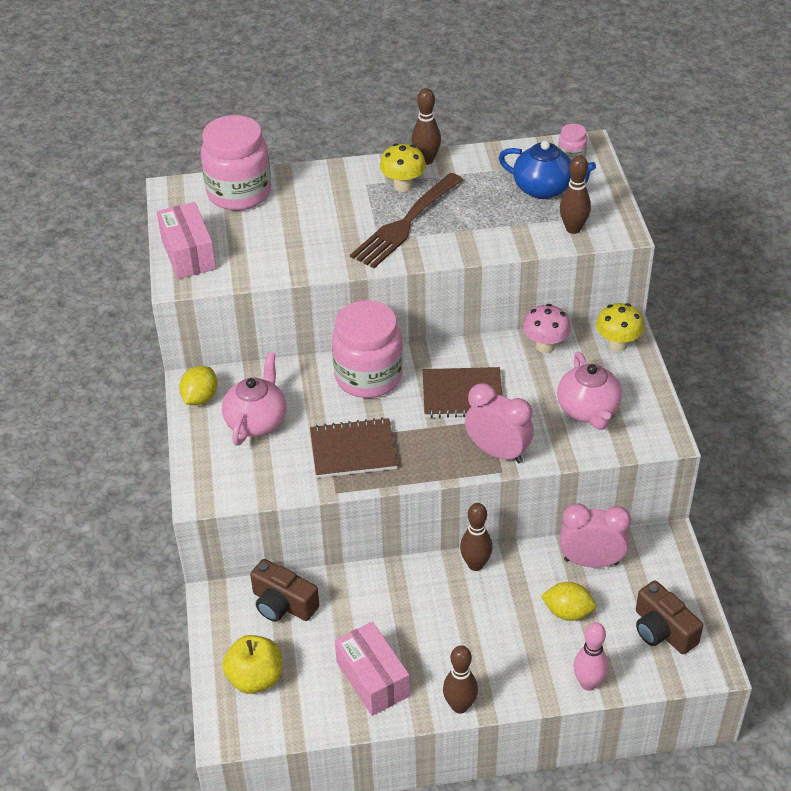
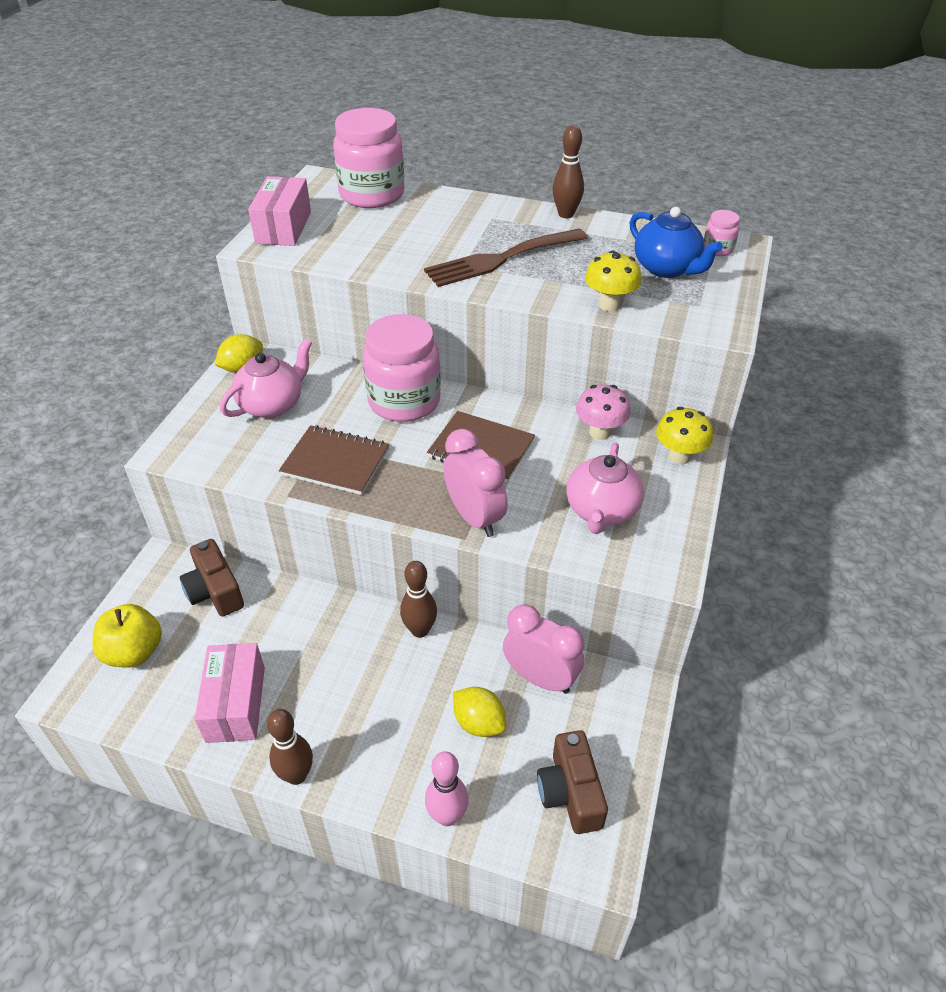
camera: 25 degrees right, 0 degrees up
(403, 185) = (526, 228): yellow mushroom -> yellow mushroom (609, 304)
(573, 229) = (671, 311): brown bowling pin -> none

